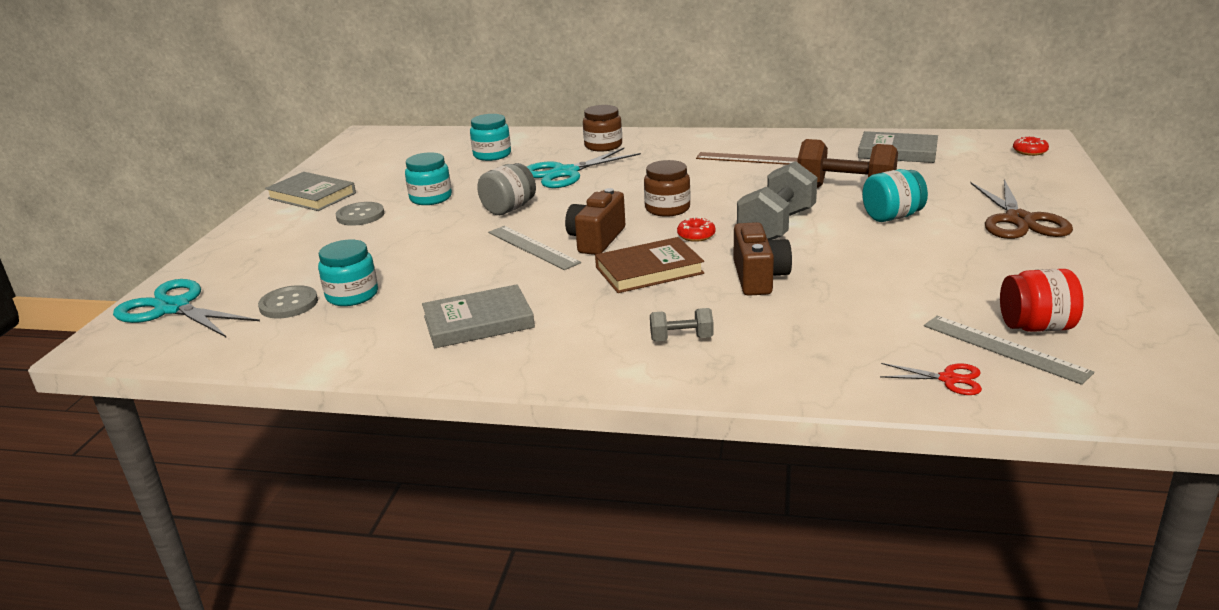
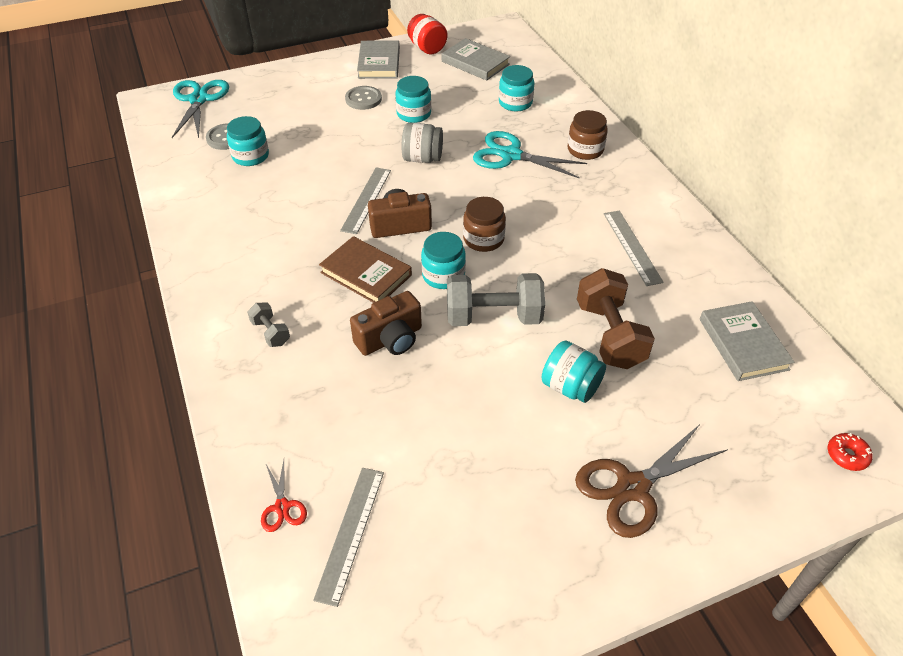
camera: 55 degrees right, 20 degrees up
(478, 322) = (244, 226): grey book -> grey book (475, 63)
(696, 235) = (443, 275): red donut -> turquoise jar
(749, 159) = (632, 247): brown ruler -> grey ruler
(1035, 327) = (401, 548): red jar -> red jar (427, 48)

